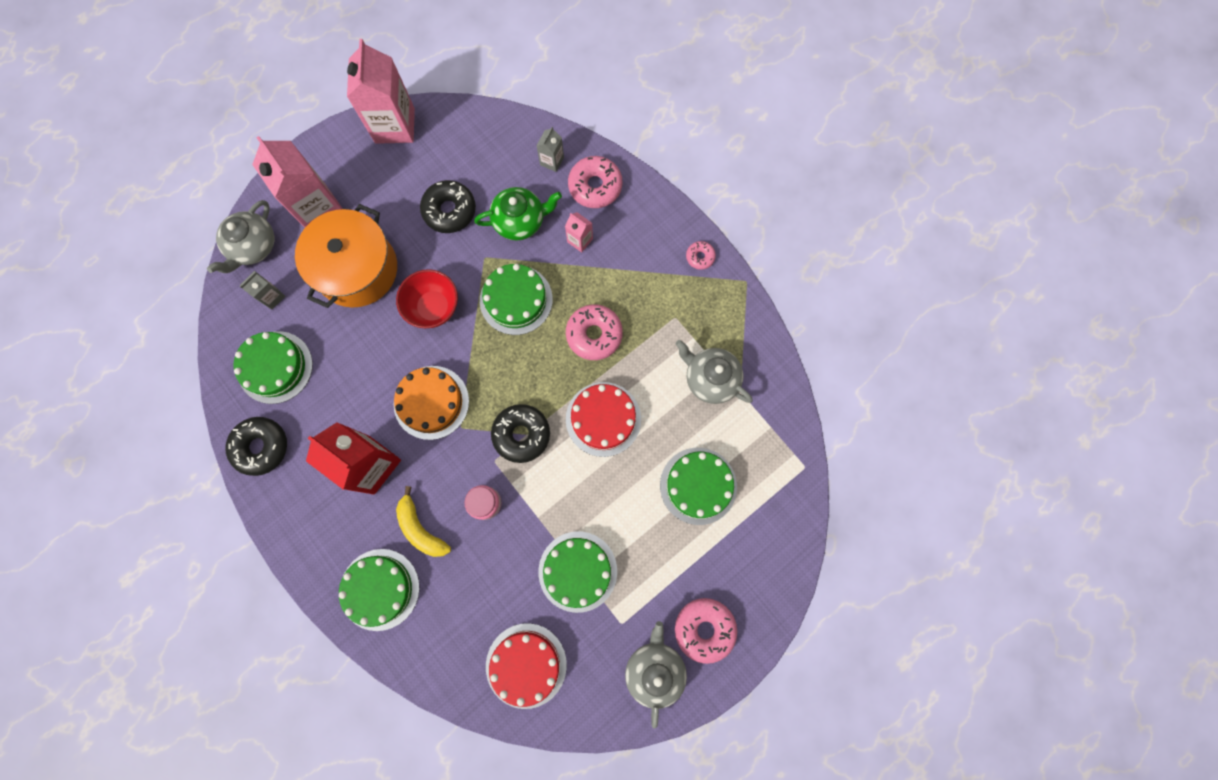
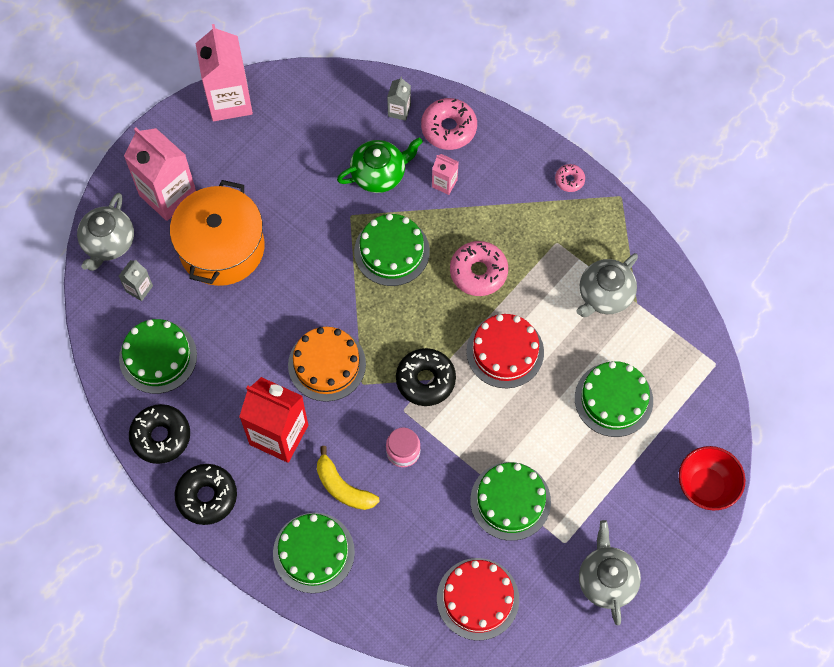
camera: 10 degrees left, 10 degrees down
(434, 307) = (309, 272): red bowl -> red bowl (706, 486)
(449, 210) = (304, 175): black donut -> black donut (207, 496)
(704, 629) = (648, 533): pink donut -> none
(710, 378) = (604, 295): grey teapot -> grey teapot turned 75 degrees counterclockwise

